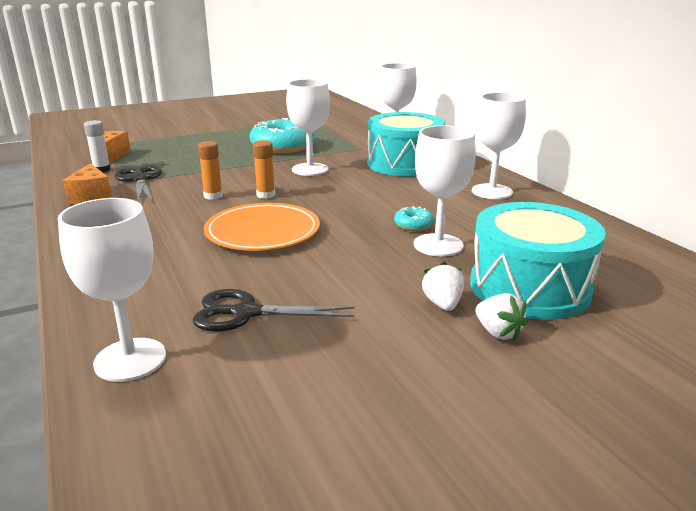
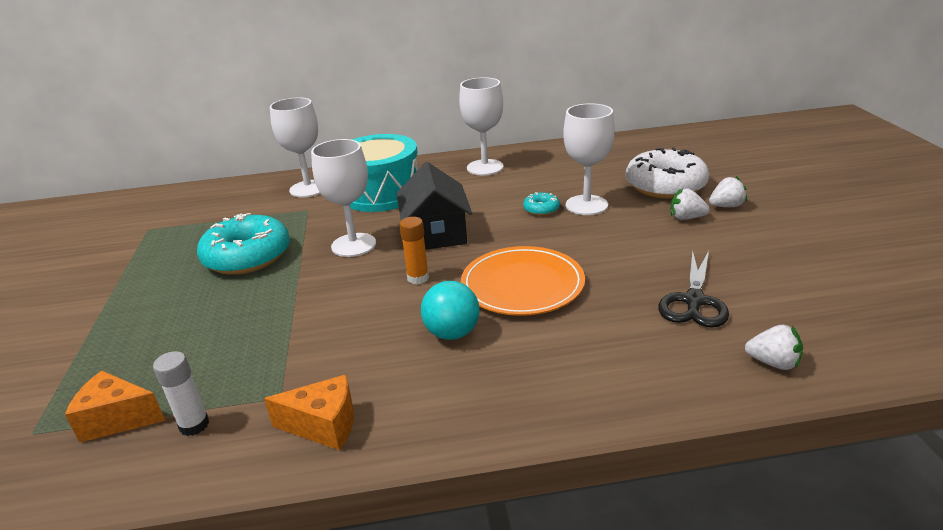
camera: 70 degrees left, 5 degrees up
(130, 359) = (773, 363): white goblet -> white strawberry
(140, 180) = (282, 379): black scissors -> none
(188, 216) = (452, 333): none -> turquoise ball
(213, 196) = (396, 314): orange glue stick -> none
(341, 191) = (436, 233): none -> black house
(529, 287) = (665, 186): turquoise drum -> white donut

